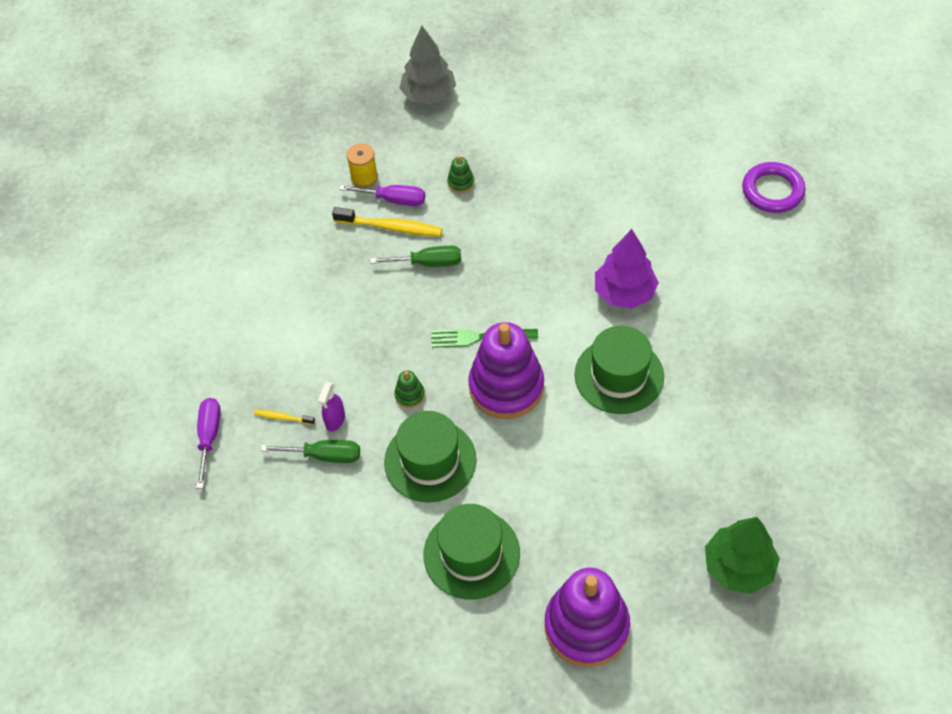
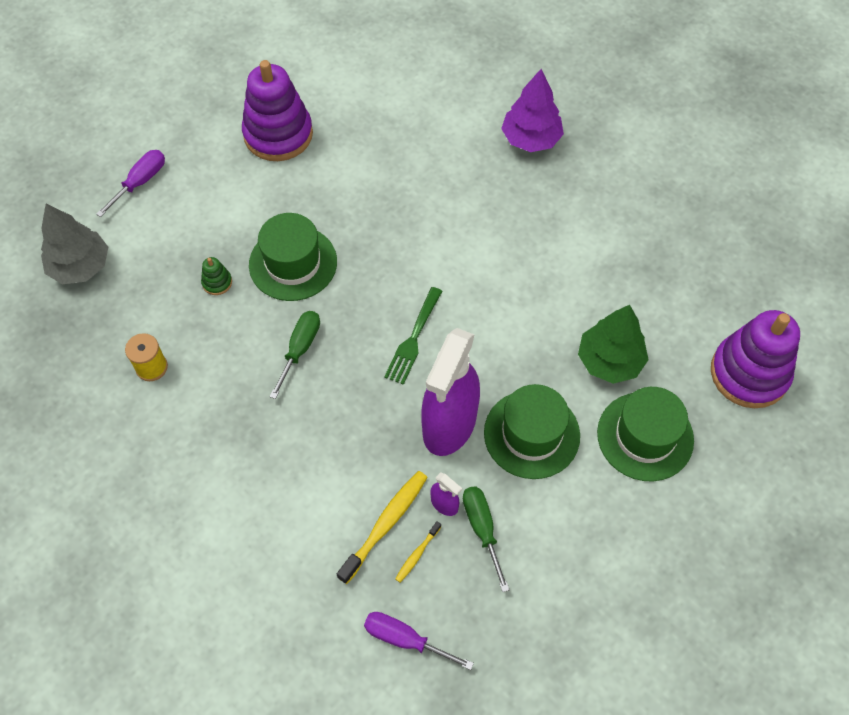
camera: 70 degrees left, 5 degrees up
(324, 456) = (482, 529): green screwdriver -> green screwdriver turned 45 degrees counterclockwise
(391, 227) = (234, 366): yellow toothbrush -> yellow toothbrush (385, 524)
(394, 200) = (200, 350): purple screwdriver -> purple screwdriver (140, 182)
(410, 395) = (449, 424): green stacking toy -> purple spray bottle
(506, 387) = (481, 338): purple stacking toy -> purple stacking toy (278, 134)
(619, 375) = (513, 245): green hat -> green hat (293, 263)
(624, 293) = (427, 204): purple tree -> purple tree (531, 139)
(738, 567) = (734, 242): green tree -> green tree (609, 361)
(772, 191) = (381, 53): purple ring -> none

